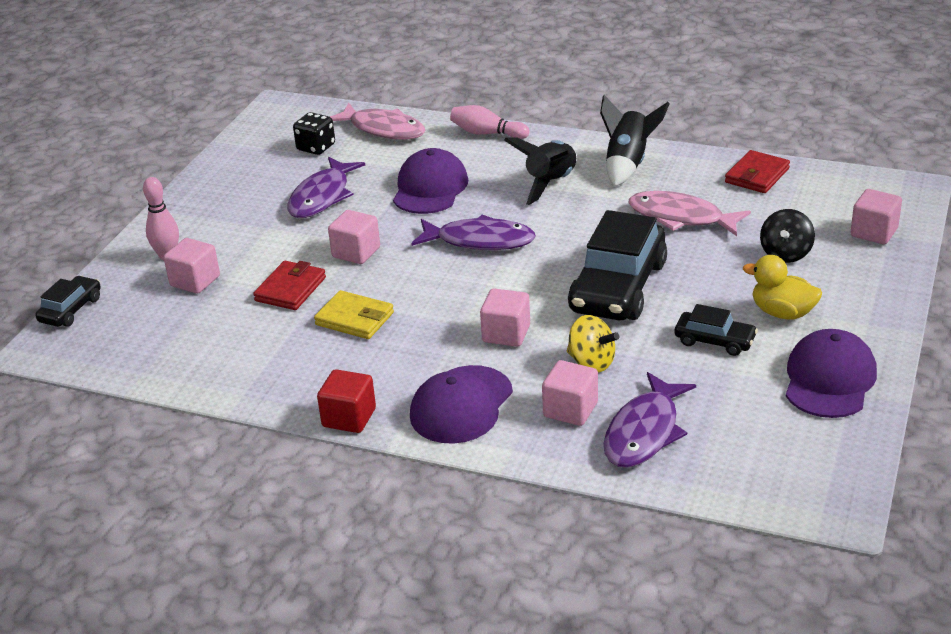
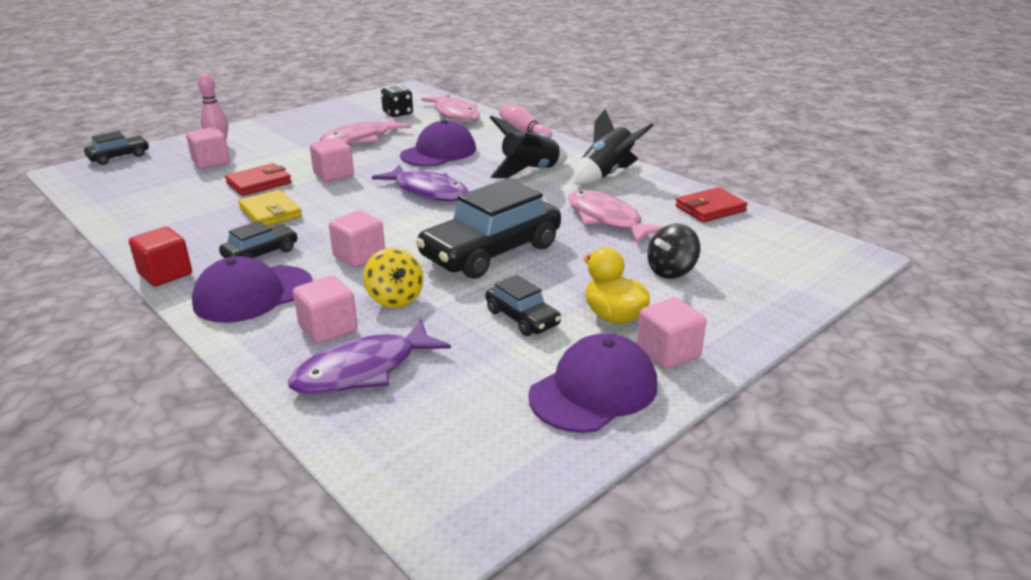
camera: 25 degrees right, 5 degrees down
(322, 197) = (361, 139): purple fish -> pink fish
(410, 365) = (261, 253): none -> black car
(874, 232) = (779, 279): pink cube -> pink cube (668, 352)

